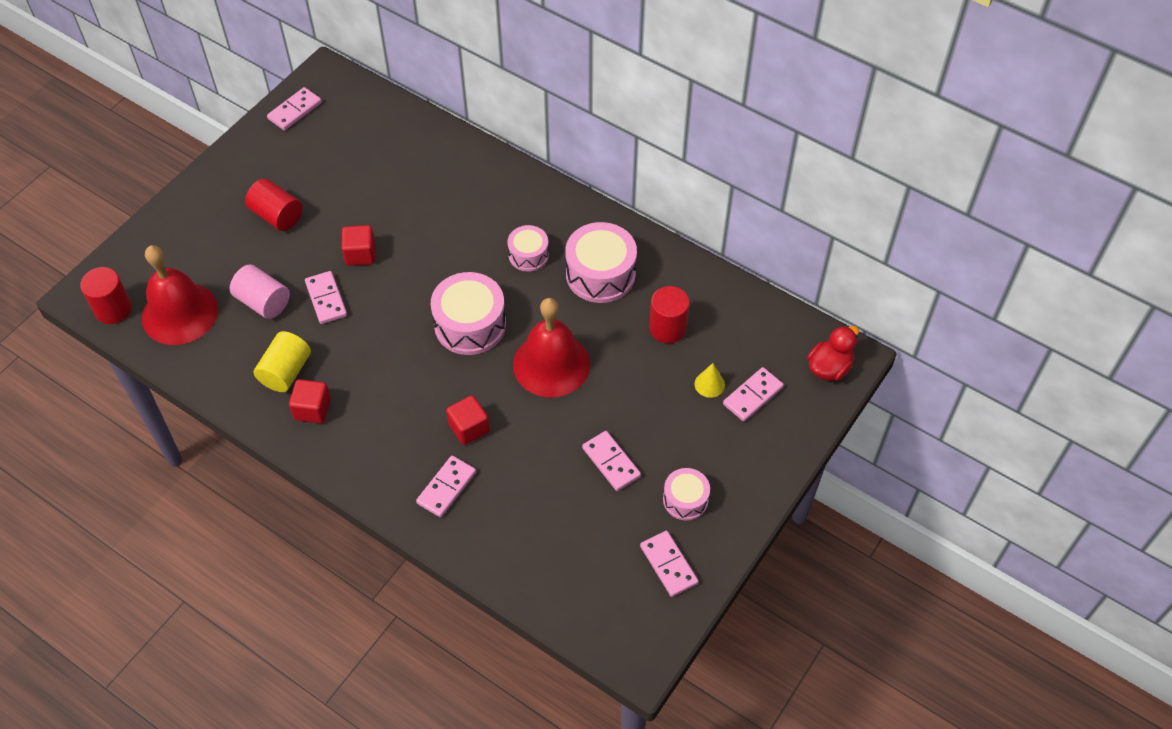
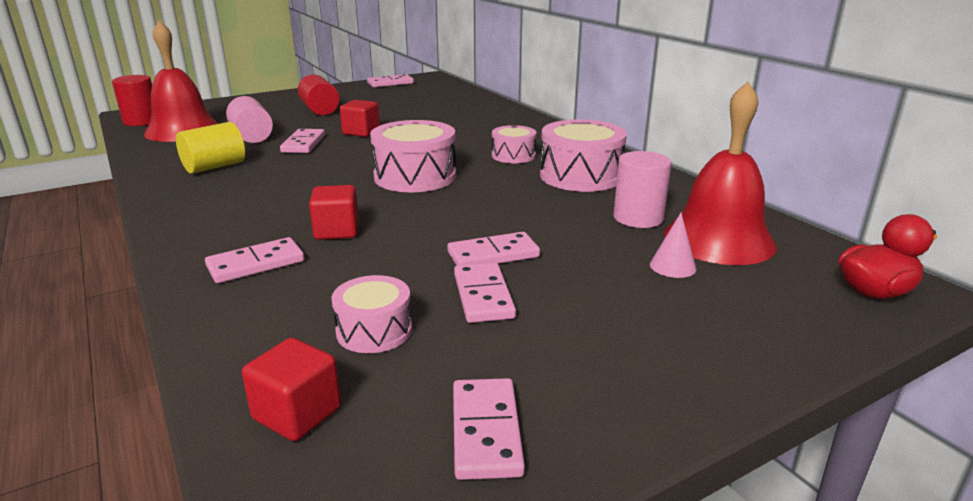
camera: 25 degrees right, 30 degrees down
(312, 409) = (203, 188): red cube -> red cube (297, 413)
(551, 364) = (476, 212): red bell -> red bell (719, 239)
(667, 328) = (638, 218): red cylinder -> pink cylinder
(685, 500) = (570, 361): pink drum -> pink drum (374, 330)
(709, 384) = (672, 266): yellow cone -> pink cone
(752, 396) = (736, 289): pink domino -> pink domino (493, 254)

